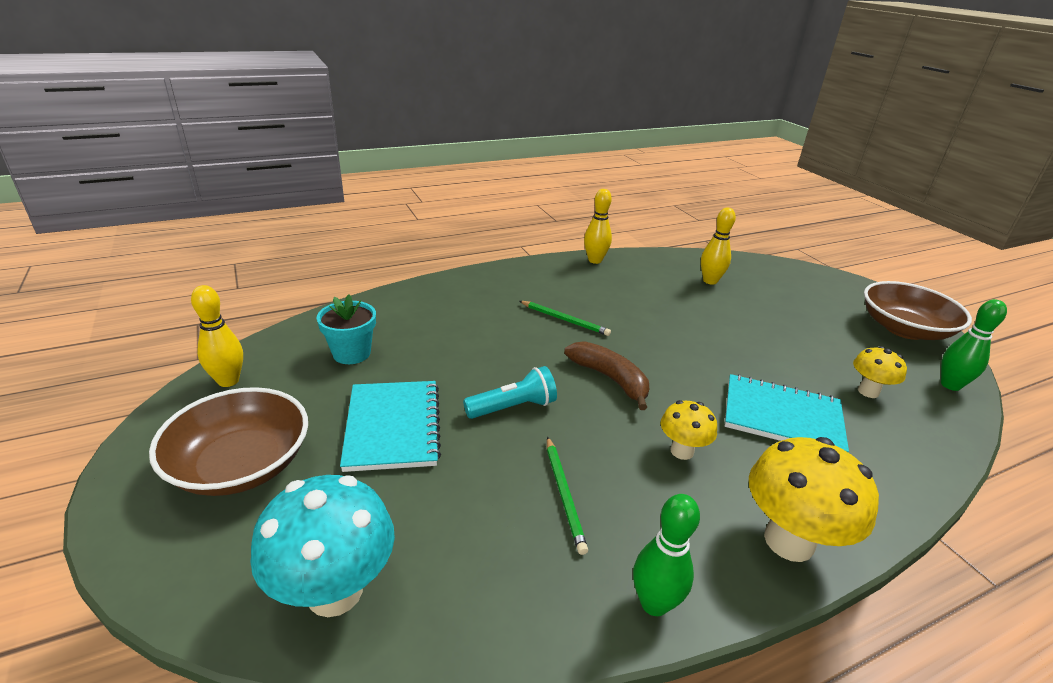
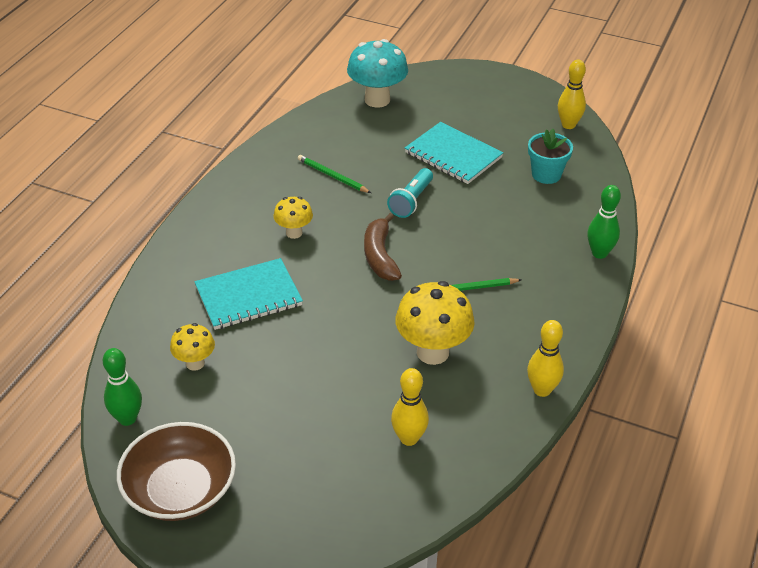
camera: 140 degrees right, 10 degrees up
(241, 464) = (485, 106): brown bowl -> none
(610, 379) = (380, 256): brown banana -> brown banana turned 75 degrees clockwise
(654, 603) = (255, 160): green bowling pin -> green bowling pin (599, 253)
(789, 541) = (209, 217): yellow mushroom -> yellow mushroom (432, 352)

